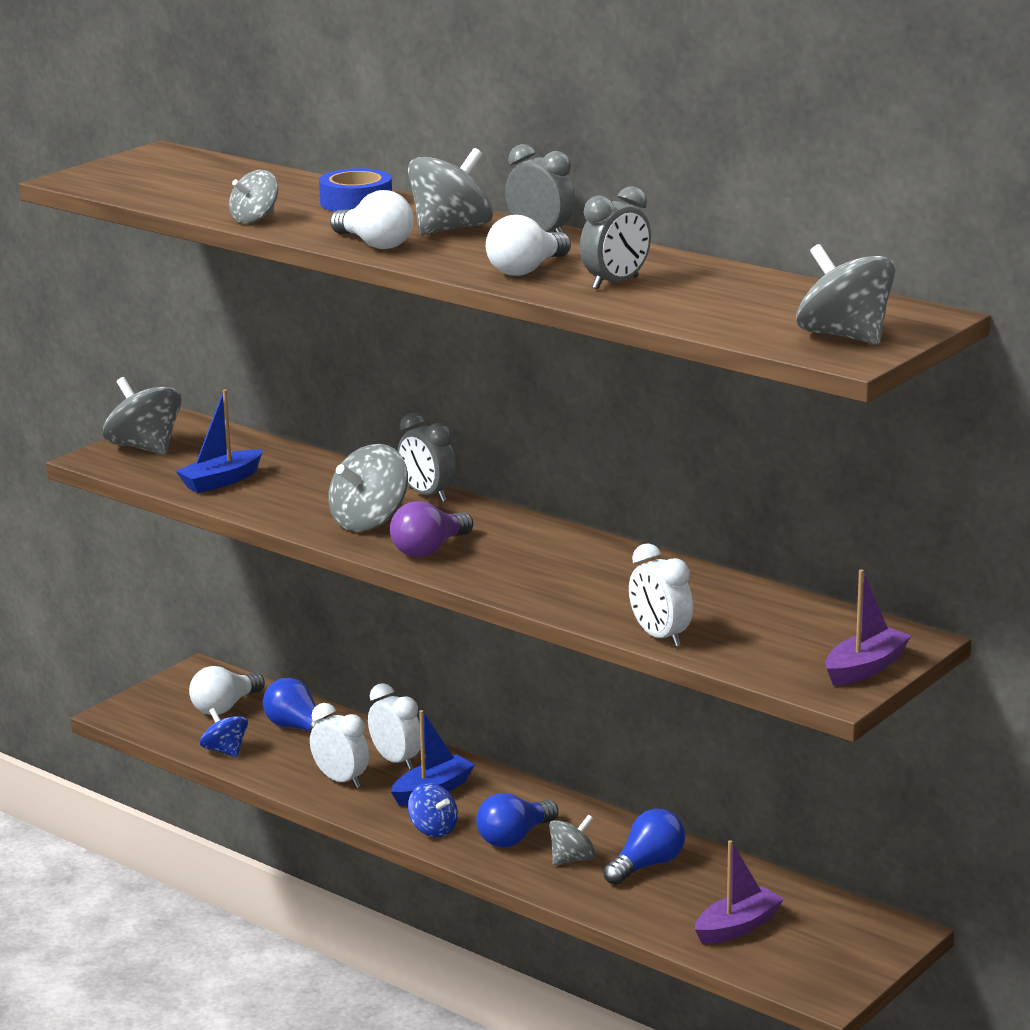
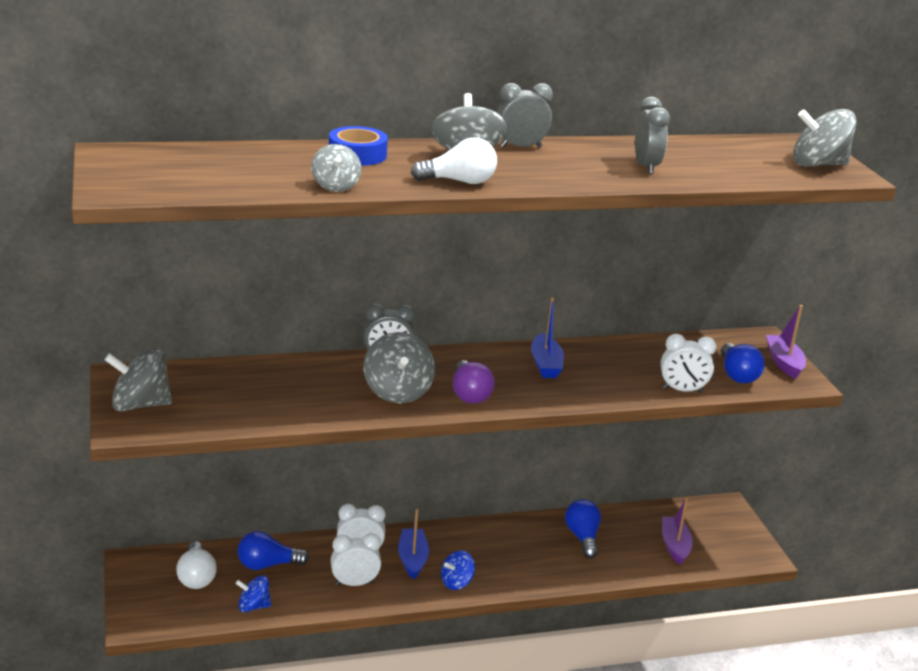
camera: 55 degrees left, 5 degrees up
(221, 481) = (249, 406): blue boat -> blue boat (545, 364)
(433, 829) = (456, 582): blue spinning top -> blue spinning top turned 150 degrees clockwise
(514, 838) = (501, 561): blue light bulb -> blue light bulb (737, 375)
(526, 270) = (584, 172): white light bulb -> none
(572, 859) = (548, 556): grey spinning top -> none

